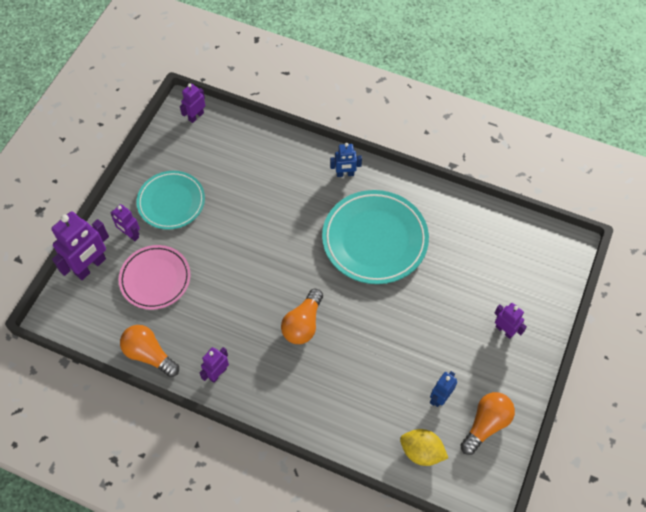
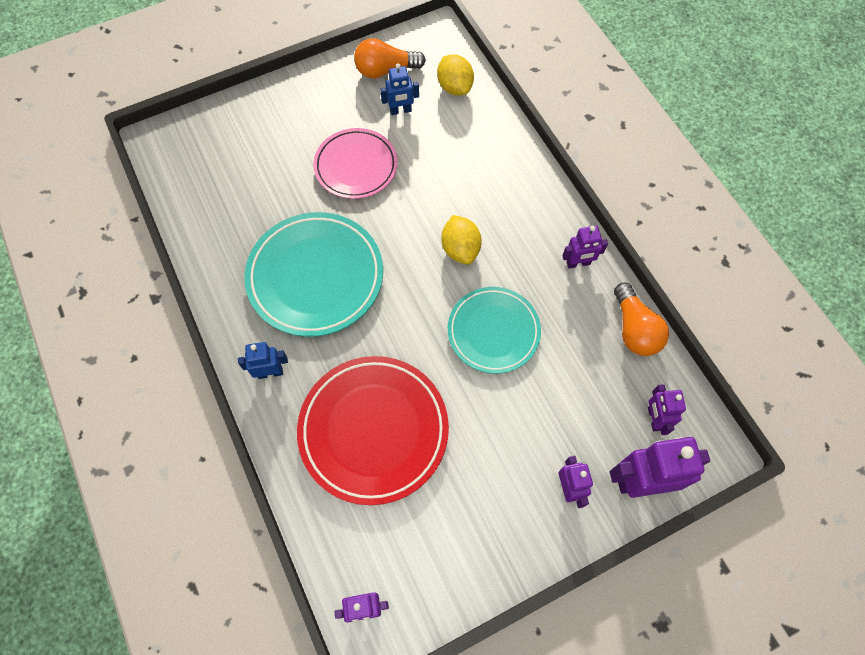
camera: 140 degrees left, 5 degrees up
(155, 279) = (575, 408): pink plate -> pink plate (356, 166)
(171, 202) = (490, 495): turquoise plate -> turquoise plate (493, 331)
(261, 187) = (373, 430): none -> red plate
(303, 324) = (460, 249): orange light bulb -> yellow lemon
(345, 174) = (270, 372): blue robot -> blue robot turned 45 degrees counterclockwise
(504, 330) = (293, 118): purple robot -> purple robot (654, 418)

